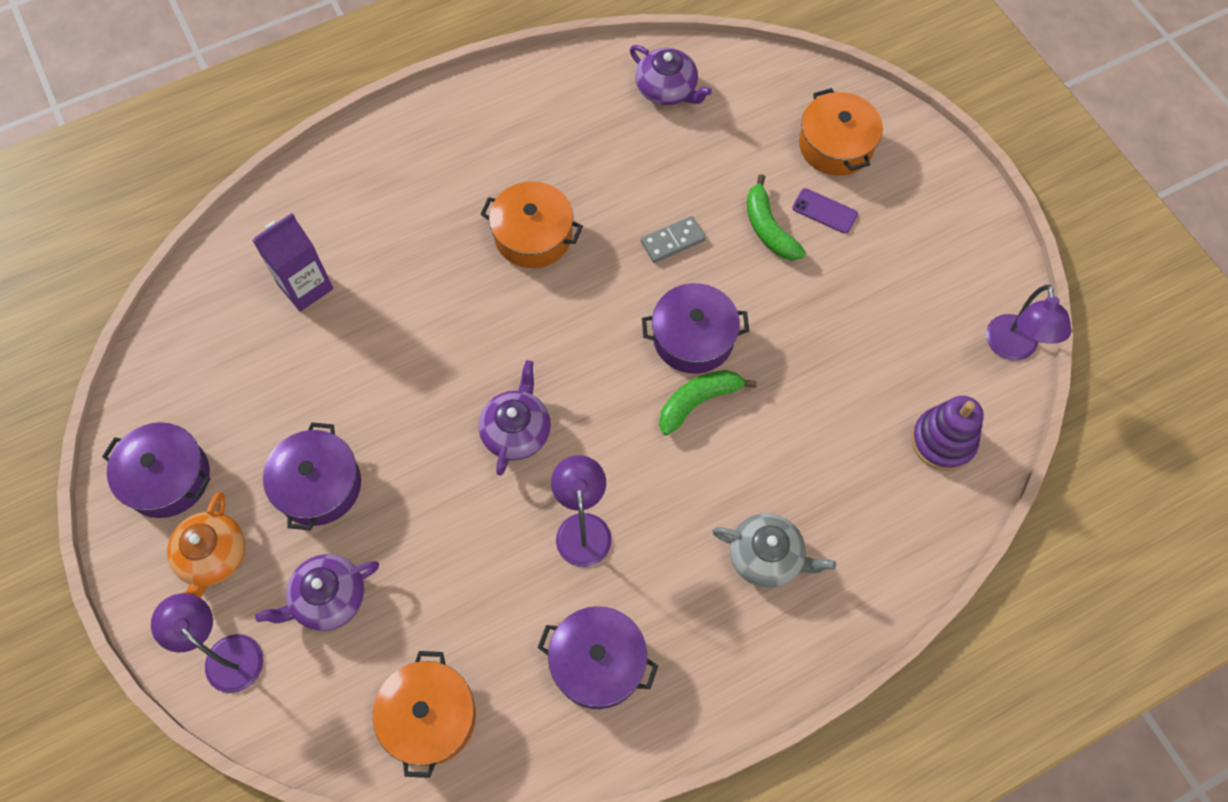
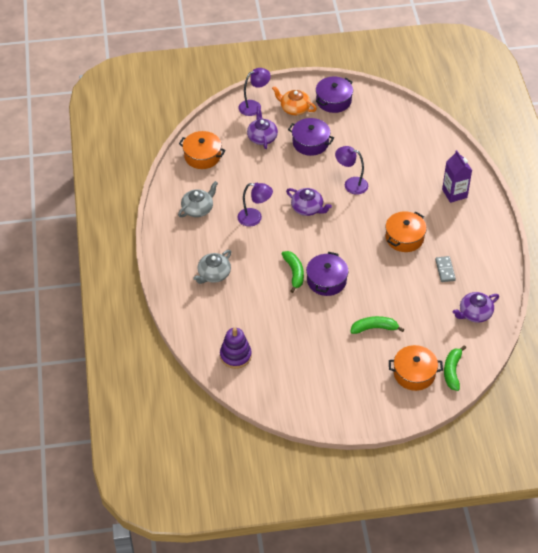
camera: 110 degrees right, 15 degrees down
(305, 287) = (407, 155): purple carton -> purple carton (454, 193)
(598, 662) = (198, 209): purple pot -> grey teapot
(672, 241) = (381, 288): grey domino -> grey domino (445, 270)
(803, 94) = (452, 371): none -> green banana
(824, 211) = (376, 354): purple phone -> none
(1012, 348) = (269, 403): purple lamp -> purple lamp (351, 184)

